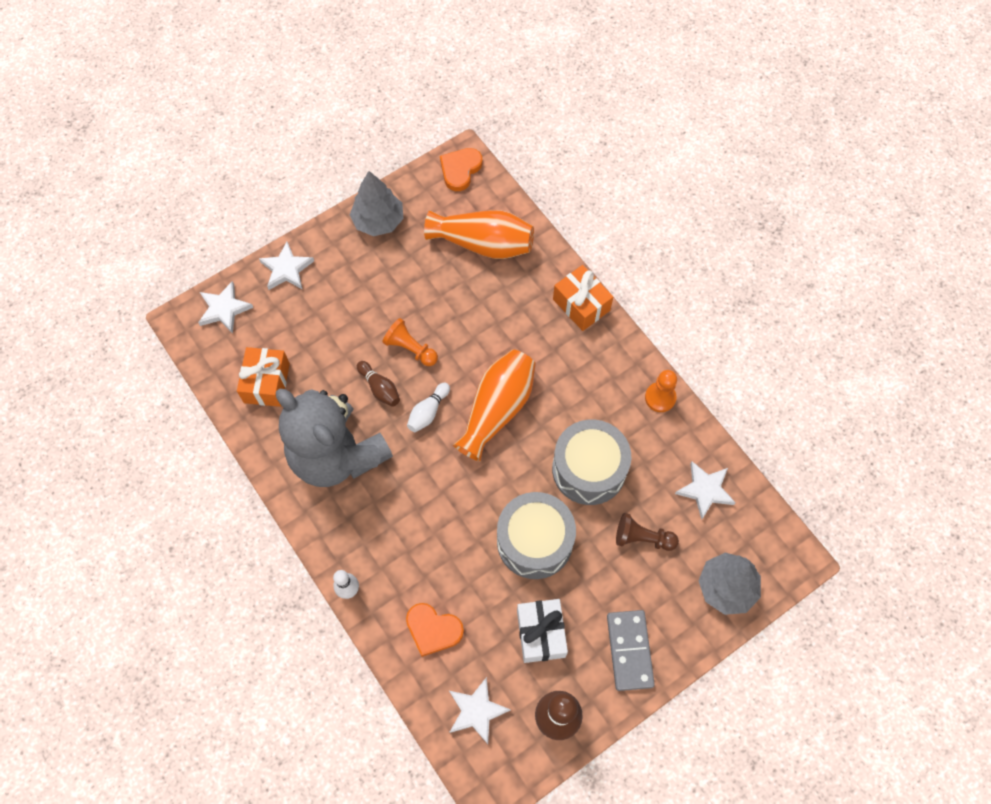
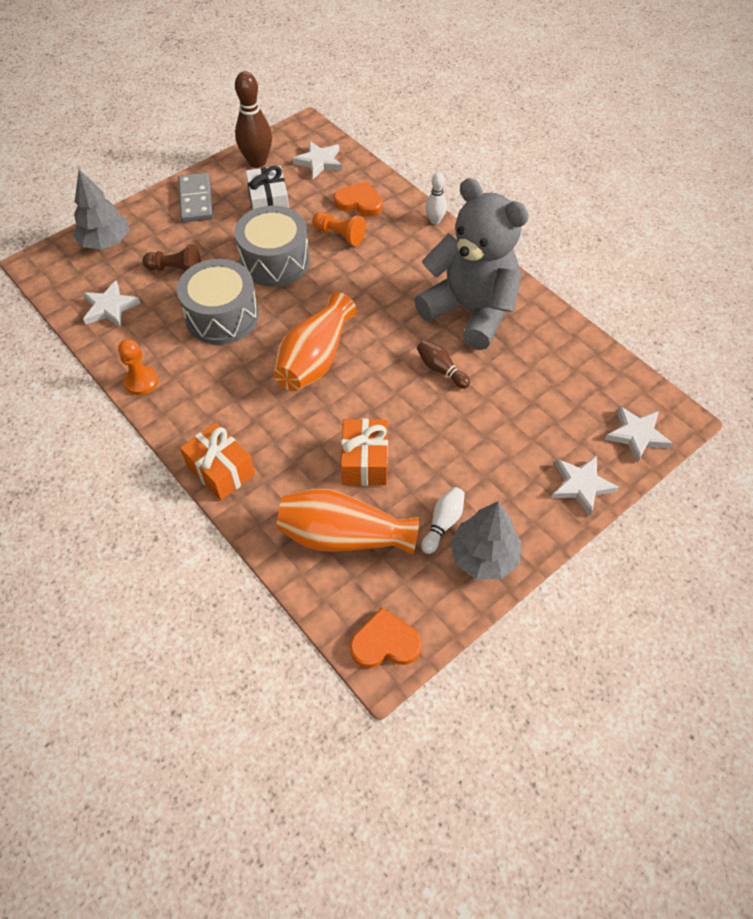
camera: 175 degrees right, 10 degrees down
(267, 383) = (561, 366): orange gift -> orange gift (365, 461)
(410, 348) = (415, 409): orange pawn -> orange pawn (340, 235)
(428, 412) = (386, 352): white bowling pin -> white bowling pin (443, 523)
(460, 170) = (385, 643): orange heart -> orange heart turned 120 degrees counterclockwise

